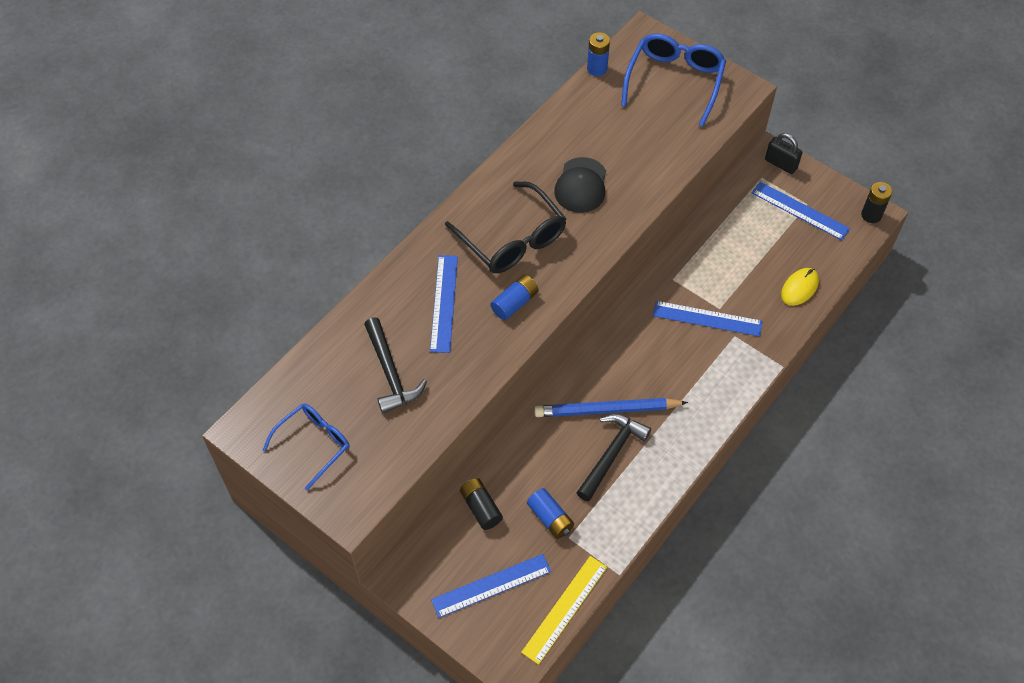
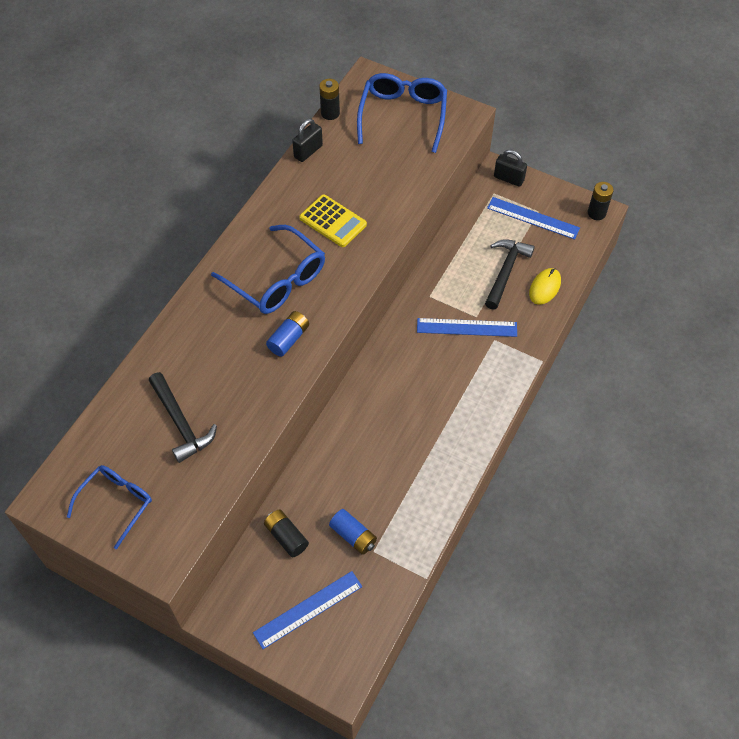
camera: 10 degrees left, 0 degrees up
(444, 303) = (222, 349): blue ruler -> none
(511, 238) = (276, 279): black glasses -> blue glasses
(564, 609) = (380, 620): yellow ruler -> none
(567, 107) = (308, 151): none -> black padlock
(581, 185) = (333, 221): black cap -> yellow calculator
(597, 69) = (330, 113): blue battery -> black battery
(606, 410) = (389, 426): blue pencil -> none
(611, 454) = (400, 466): black hammer -> black hammer (505, 271)

